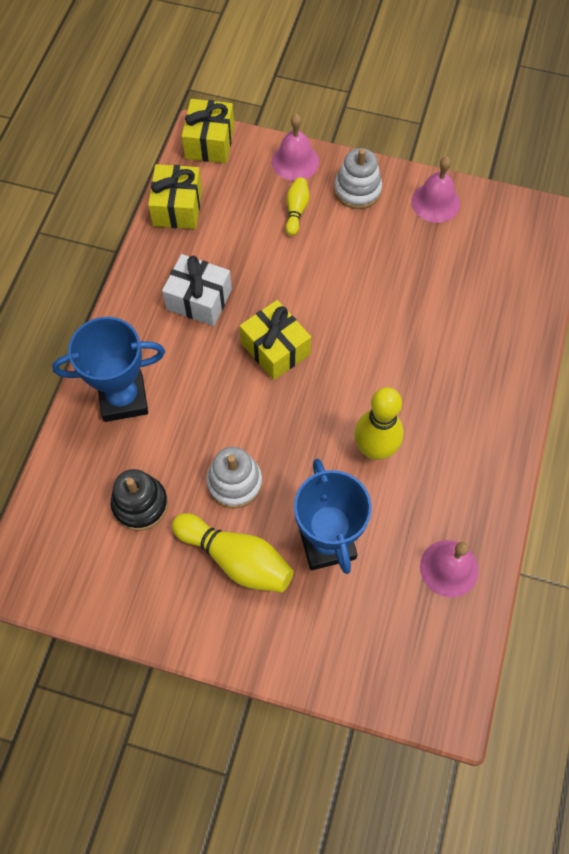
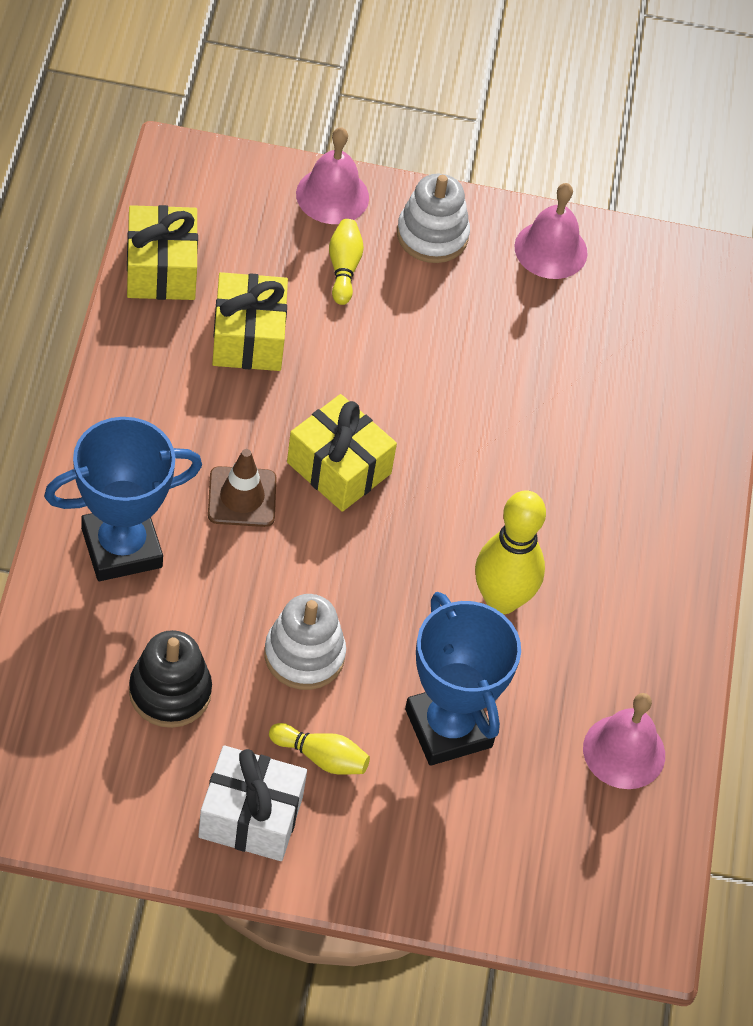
camera: 15 degrees left, 10 degrees down
(199, 299) = (214, 402): white gift -> white gift (250, 817)
(208, 366) = (242, 497): none -> brown traffic cone
(209, 142) = (196, 170): yellow gift -> yellow gift (248, 337)
(236, 559) = (321, 757): yellow bowling pin -> yellow bowling pin, size x0.55

